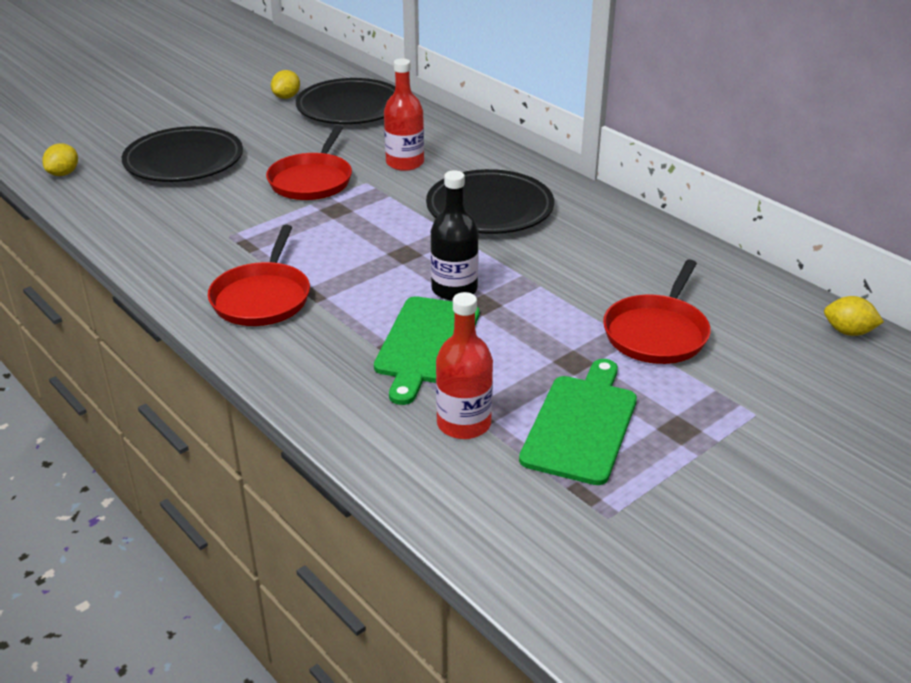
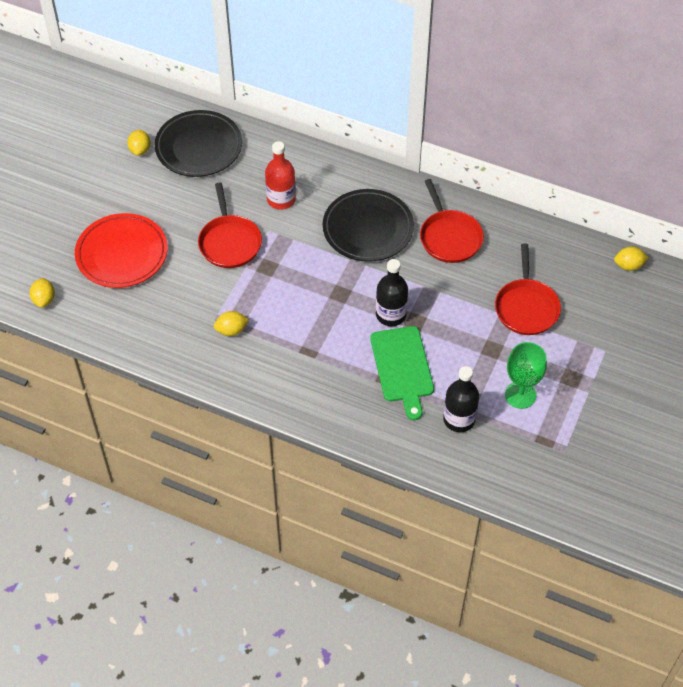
camera: 25 degrees left, 20 degrees up
(184, 161) = (122, 254): black plate -> red plate
(239, 250) = (231, 330): none -> yellow lemon
(262, 297) = (279, 367): red pan -> red pan (449, 237)
(464, 424) = (459, 419): red bottle -> black bottle
(581, 424) = (520, 395): green cutting board -> green goblet

